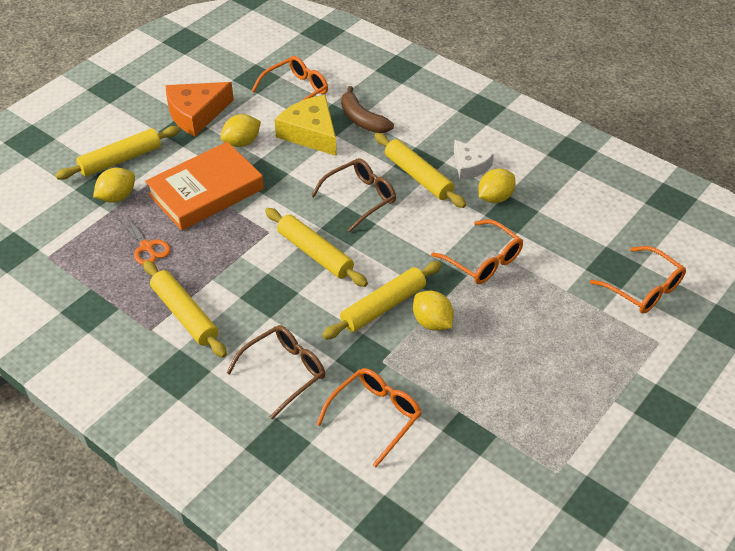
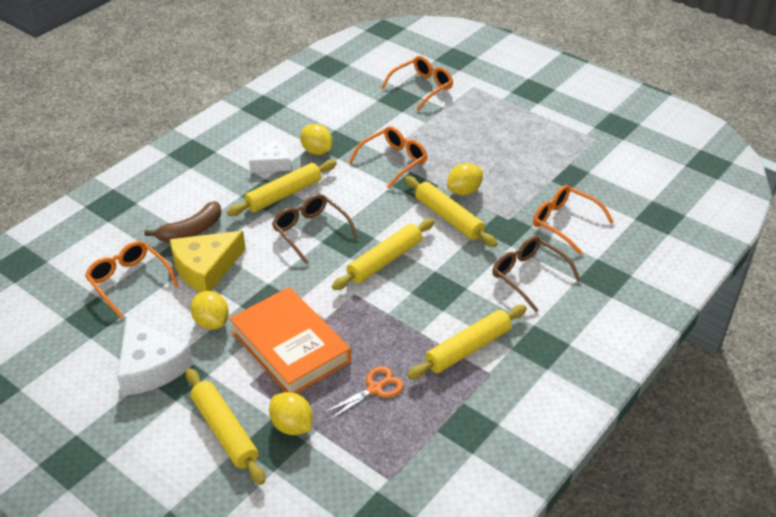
camera: 90 degrees left, 5 degrees down
(196, 114) = (150, 366): orange cheese -> white cheese

